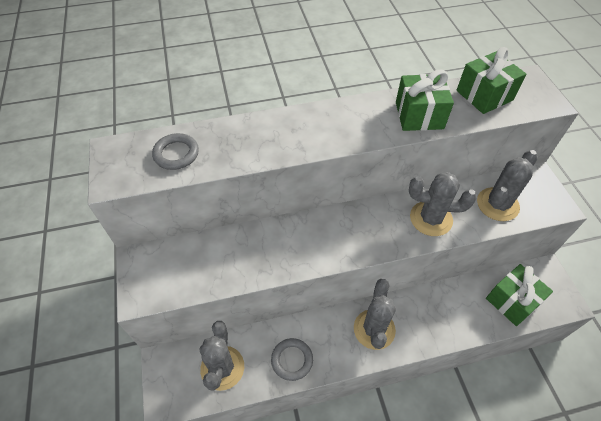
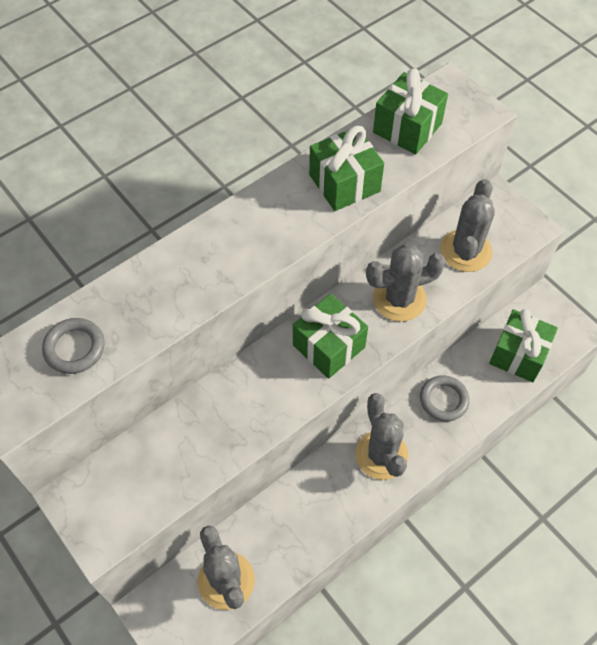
camera: 25 degrees left, 5 degrees up
(292, 360) = (304, 533): grey ring -> grey ring (443, 400)
(363, 231) = (328, 346): none -> green gift

